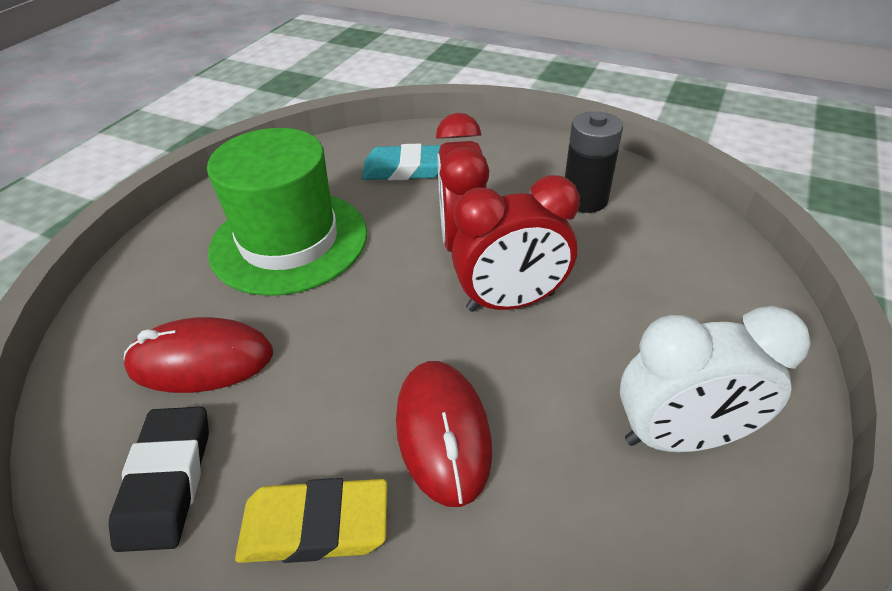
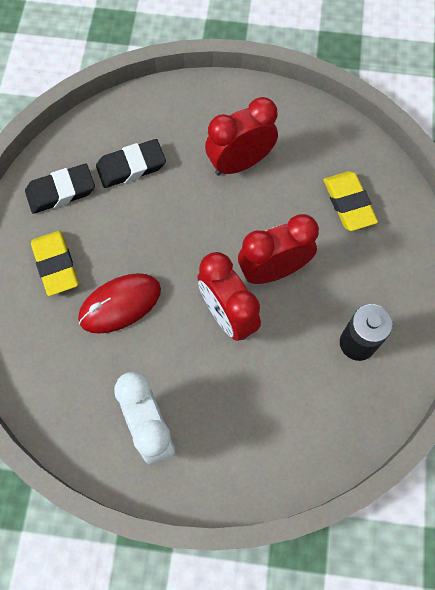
camera: 70 degrees right, 25 degrees up
(201, 361) = (131, 167): red mouse -> black eraser
(289, 241) = (240, 163): green hat -> red clock
(405, 169) = (348, 203): turquoise eraser -> yellow eraser

